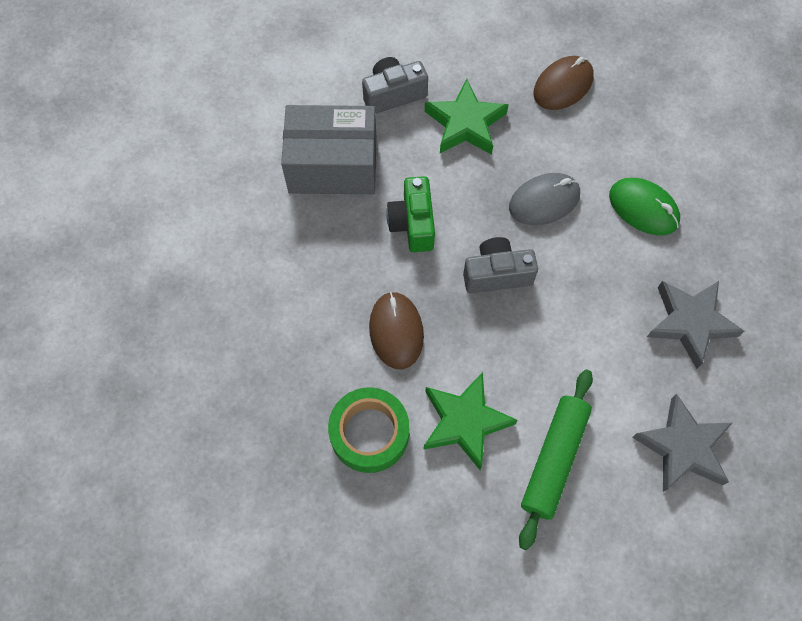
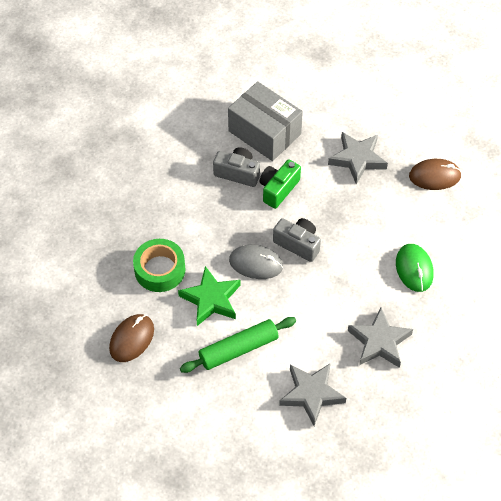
camera: 40 degrees right, 10 degrees down
(393, 94) = (332, 118): grey camera -> grey camera (237, 173)
(396, 331) = (218, 234): brown mouse -> brown mouse (132, 339)
(465, 124) = (357, 159): green star -> grey star
(544, 201) = (361, 227): grey mouse -> grey mouse (256, 263)

